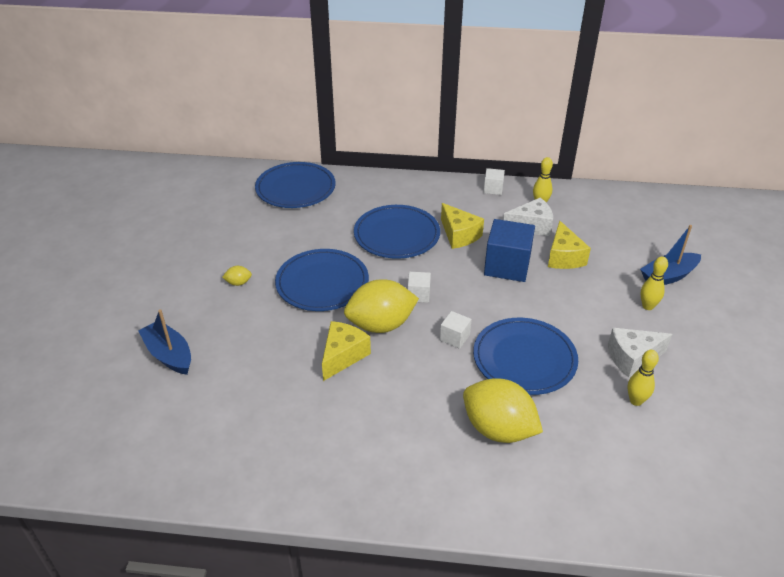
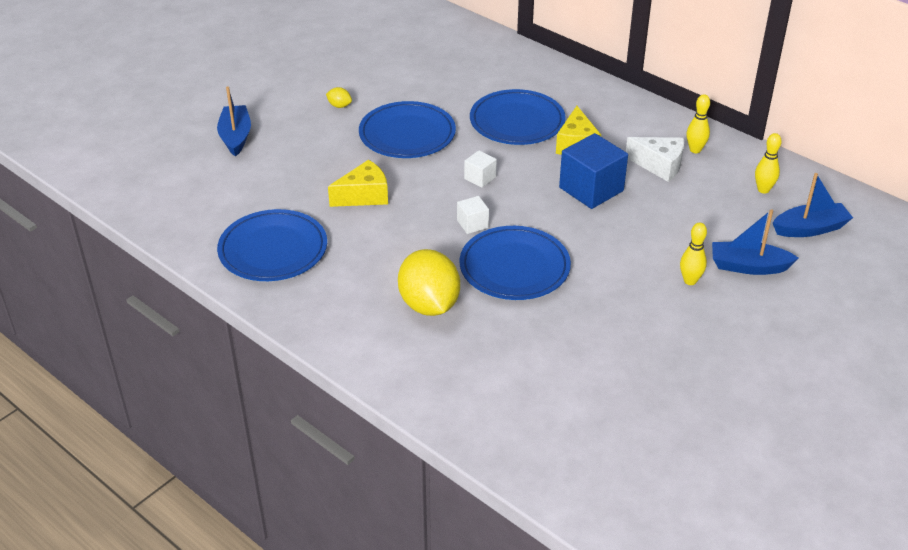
camera: 35 degrees right, 0 degrees up
(295, 188) = (469, 46): blue plate -> blue plate (273, 249)
(381, 325) = (420, 187): yellow lemon -> none
(493, 189) = (662, 117): white cube -> none
(563, 257) = (658, 205): yellow cheese -> none
(632, 358) = (617, 312): white cheese -> none
(636, 401) = (576, 344): yellow bowling pin -> yellow bowling pin (763, 189)
(670, 230) = (810, 228): none -> blue boat

